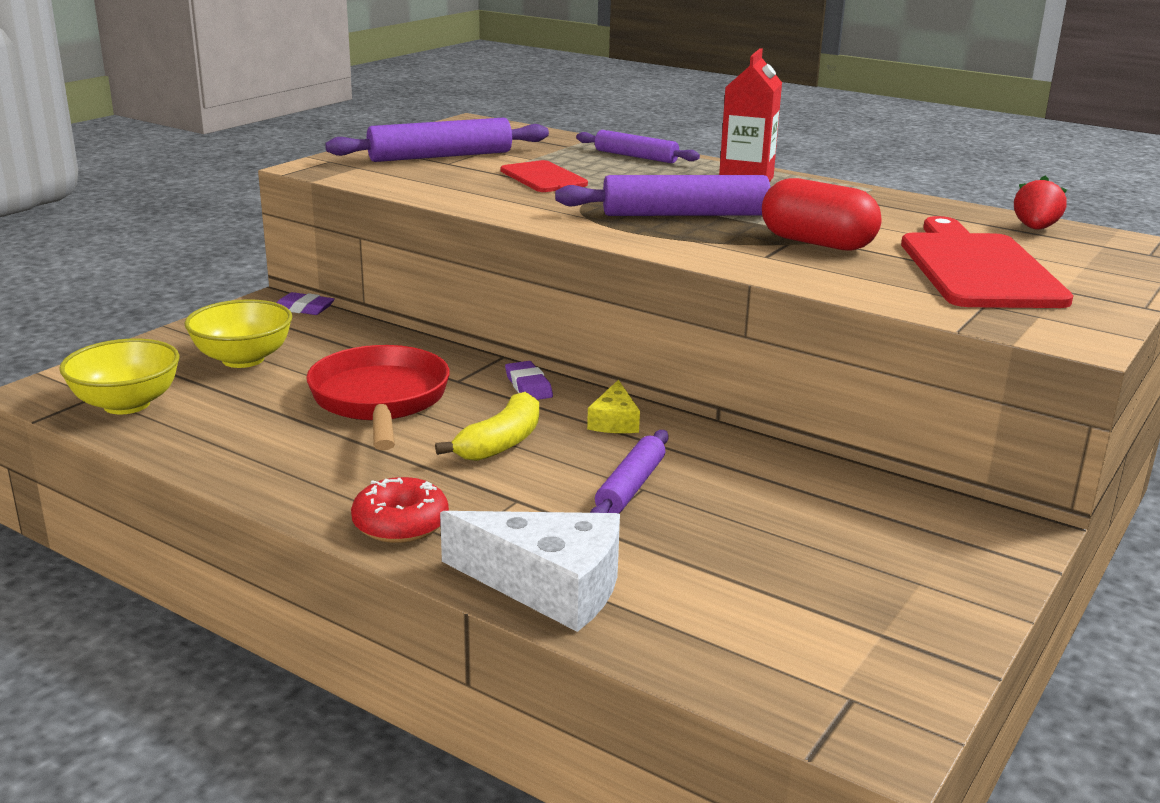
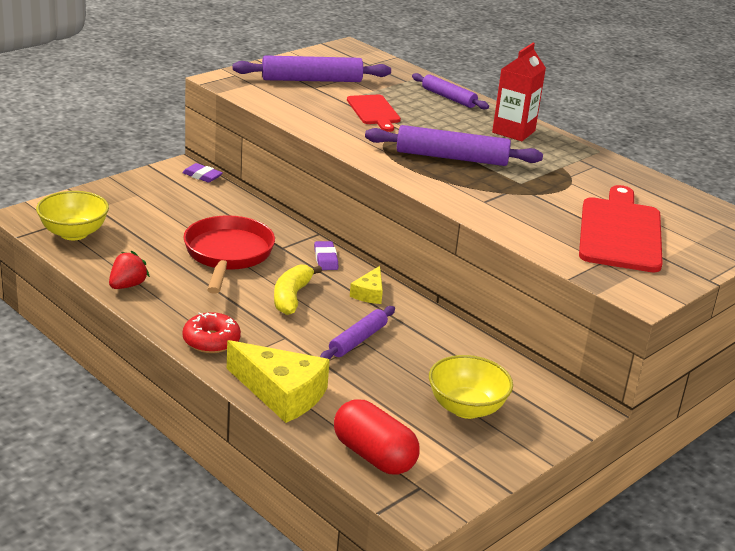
camera: 10 degrees right, 5 degrees up
(243, 359) = (152, 210): yellow bowl -> yellow bowl (466, 408)
(501, 443) = (291, 297): yellow banana -> yellow banana turned 150 degrees clockwise
(549, 585) = (281, 393): white cheese -> yellow cheese
(817, 243) = (526, 195): red capsule -> red capsule (374, 455)
(1035, 229) = (689, 204): red strawberry -> red strawberry (127, 285)

